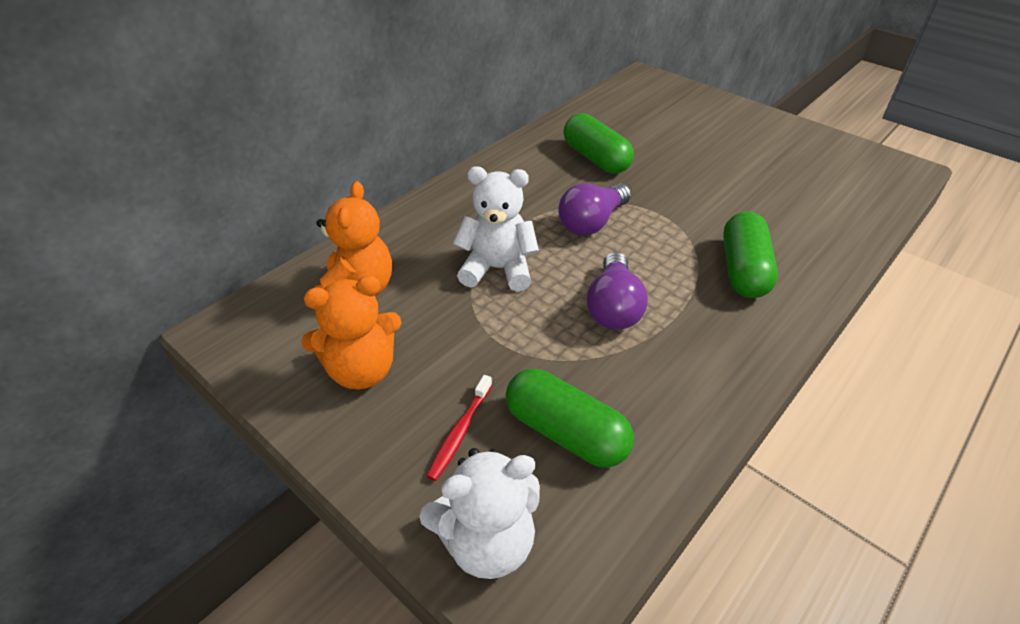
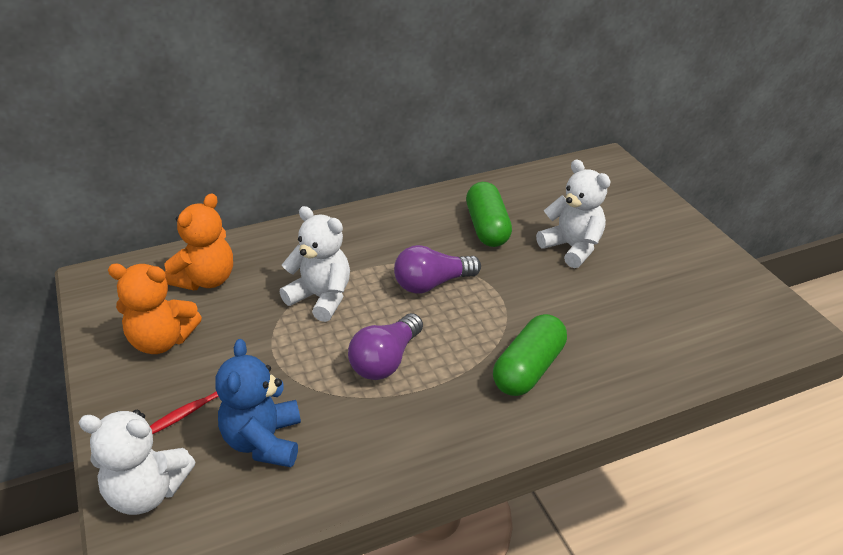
camera: 25 degrees right, 5 degrees down
(566, 432) = (264, 441): green capsule -> blue teddy bear
(683, 155) = (572, 247): none -> white teddy bear

